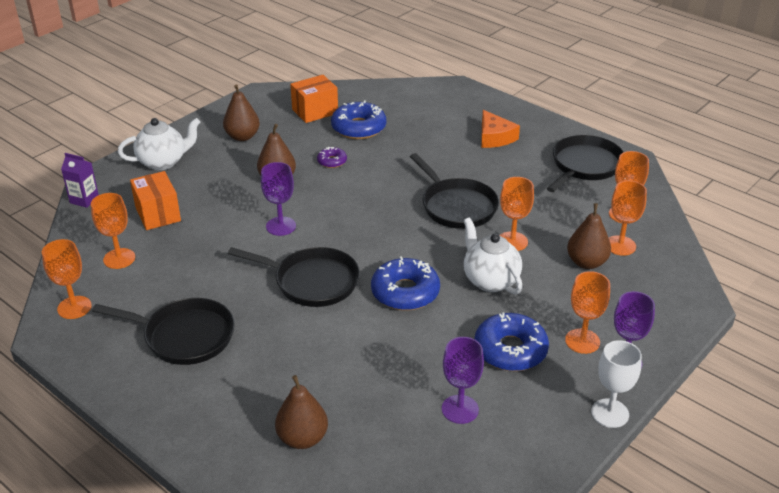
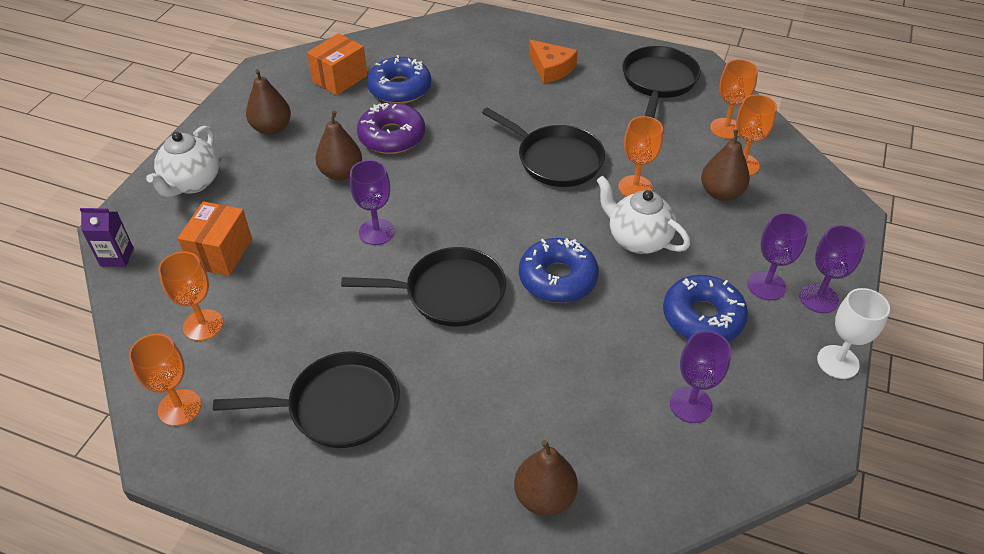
camera: 20 degrees left, 10 degrees up
(158, 214) = (221, 253): orange box -> orange box turned 60 degrees clockwise
(163, 162) = (192, 183): white teapot -> white teapot turned 150 degrees clockwise
(332, 161) = (392, 136): purple donut -> purple donut, size x1.94
(582, 341) = (766, 286): orange goblet -> purple goblet

